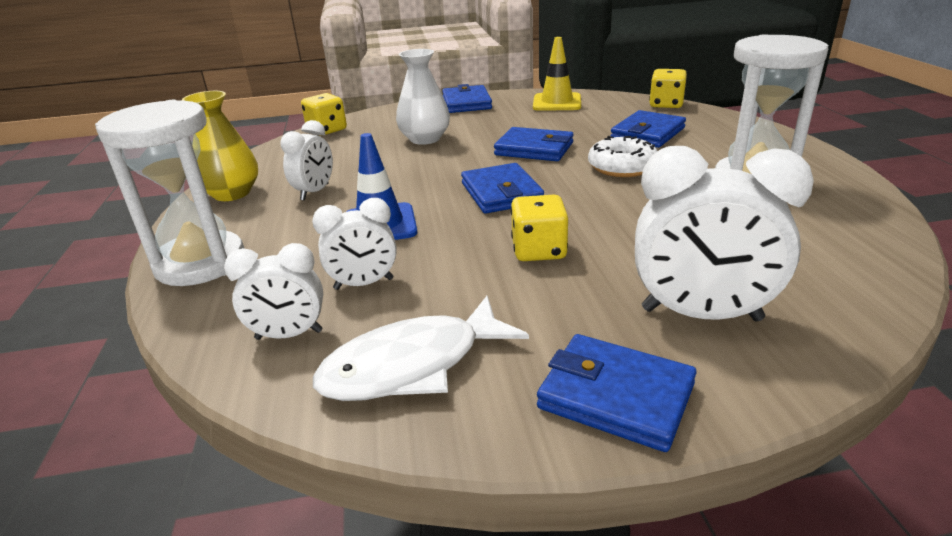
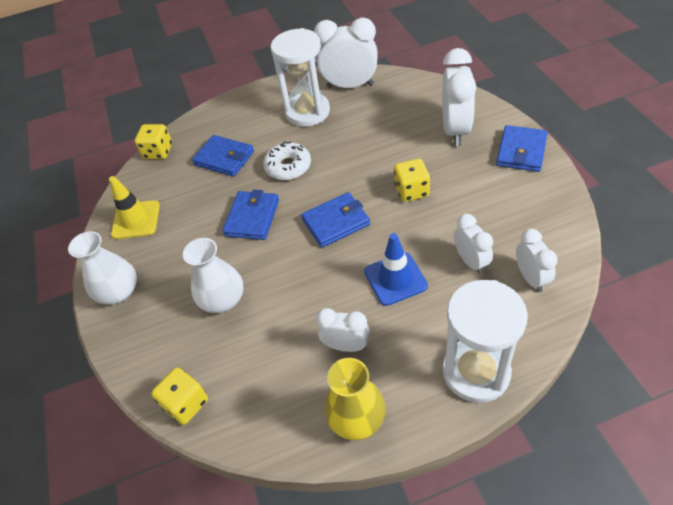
camera: 95 degrees left, 20 degrees up
(412, 365) = (531, 218): white fish -> none
(466, 103) = (119, 292): blue wallet -> white vase
(842, 216) = (350, 86): none -> white clock

